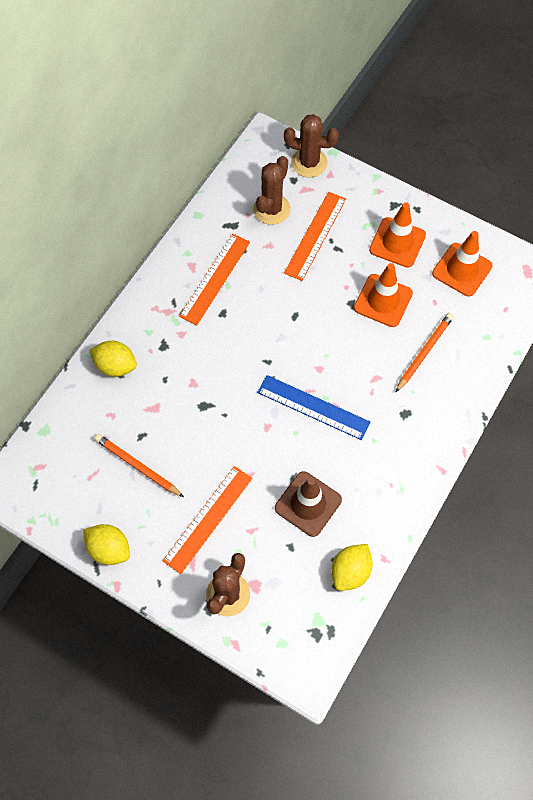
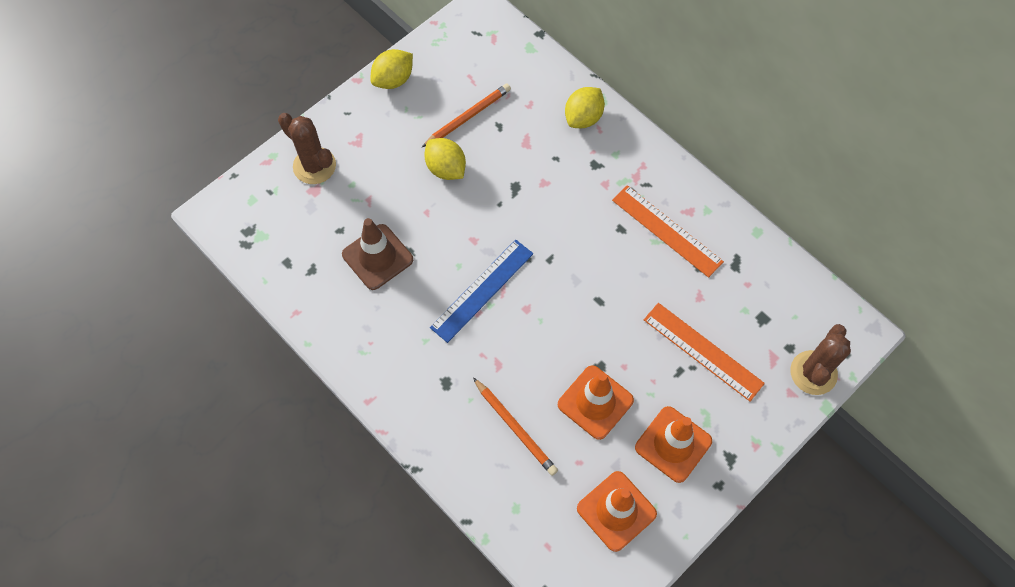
camera: 105 degrees right, 0 degrees up
(208, 519) = (393, 165): orange ruler -> none
(272, 209) = (750, 312): brown cactus -> none
(350, 571) = (295, 277): yellow lemon -> yellow lemon (446, 168)

